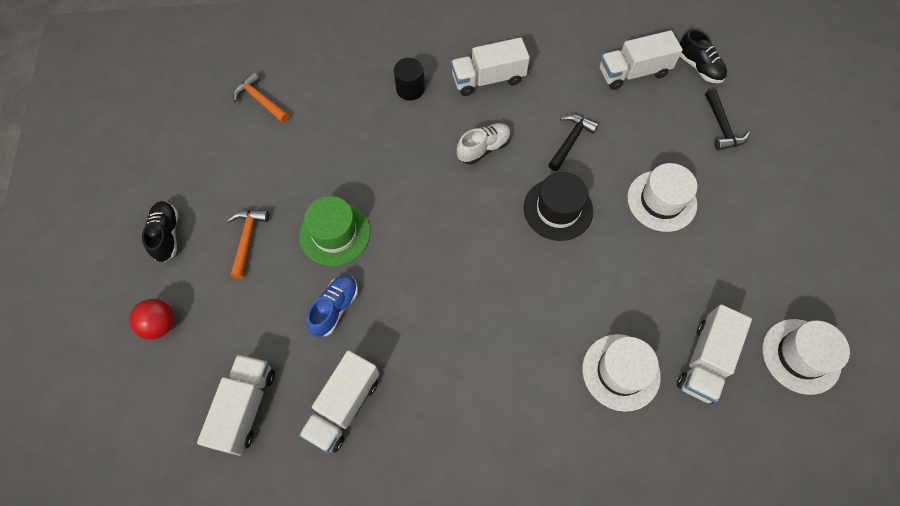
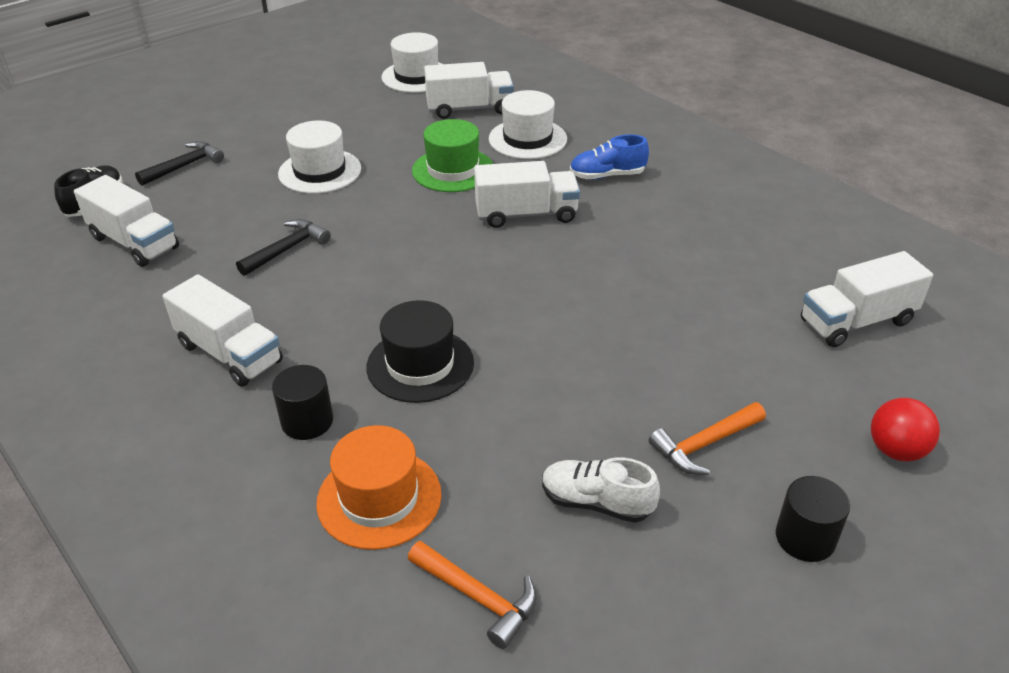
camera: 125 degrees left, 25 degrees down
(167, 235) = (805, 538): black shoe -> black cylinder
(260, 100) = (478, 597): orange hammer -> orange hammer turned 60 degrees counterclockwise
(334, 233) = (603, 368): green hat -> green hat (453, 170)
(335, 308) = (684, 318): blue shoe -> blue shoe (607, 176)
(339, 93) = (379, 498): none -> orange hat
(343, 406) = (760, 261): white truck -> white truck (526, 214)
(483, 148) = (356, 307): white shoe -> white shoe (596, 502)
(558, 209) = (393, 224): black hat -> black hat (420, 365)
(570, 141) = (287, 249): black hammer -> black hammer turned 135 degrees clockwise

